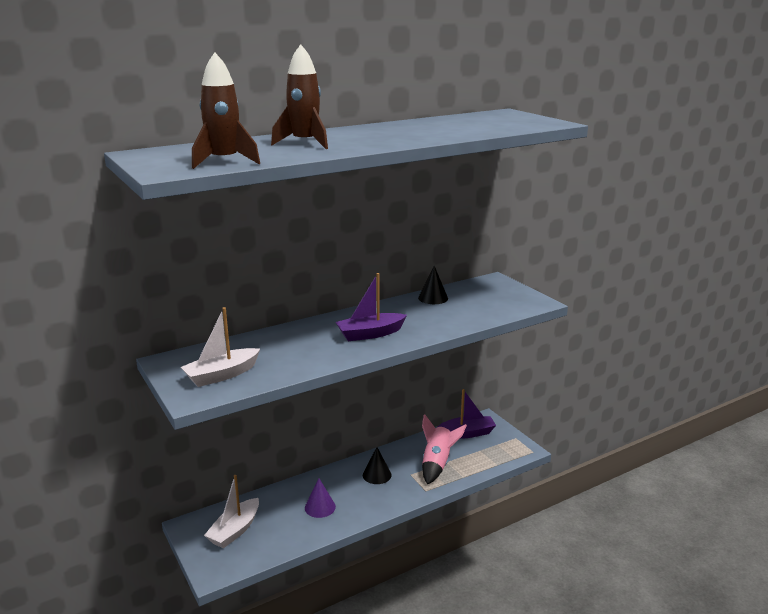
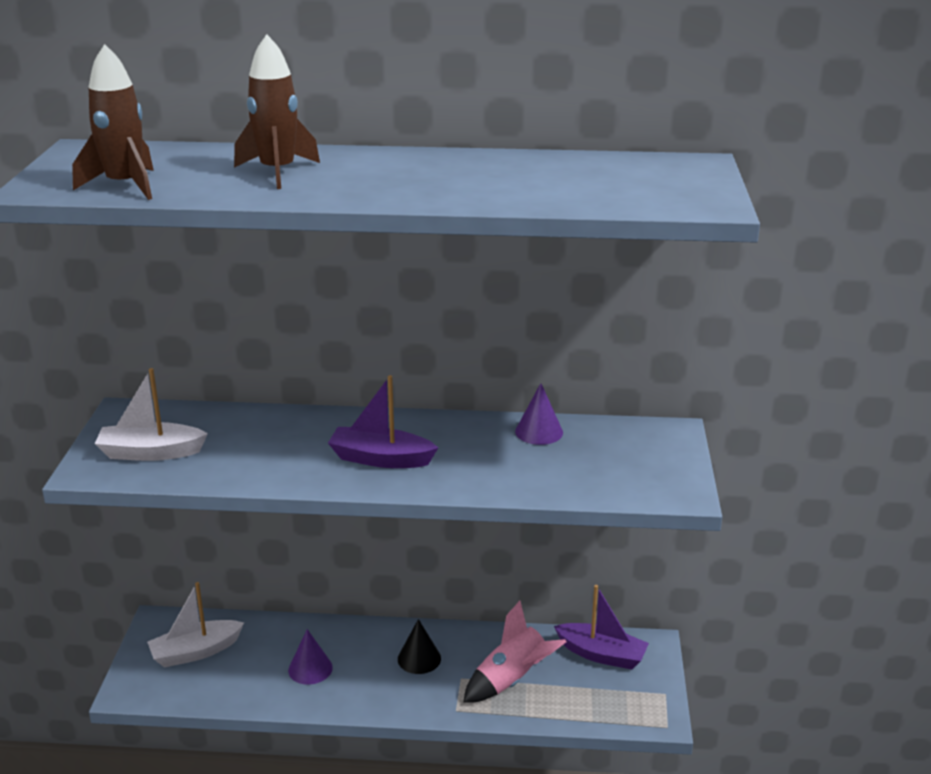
camera: 35 degrees right, 5 degrees up
(433, 298) = (539, 432): black cone -> purple cone

